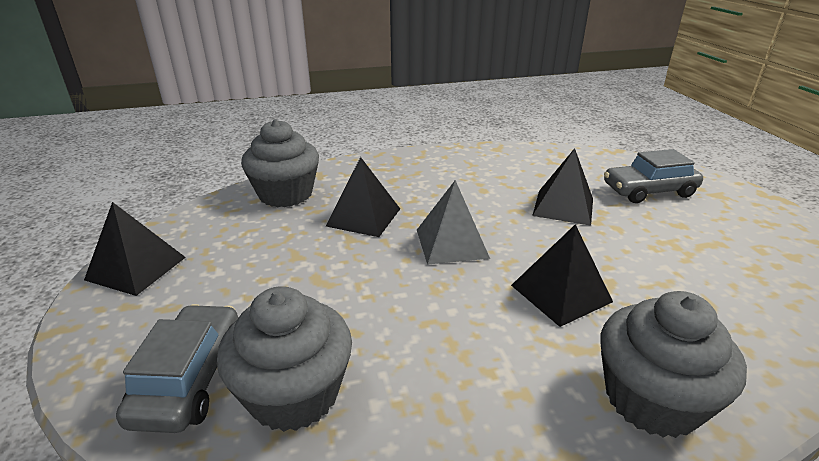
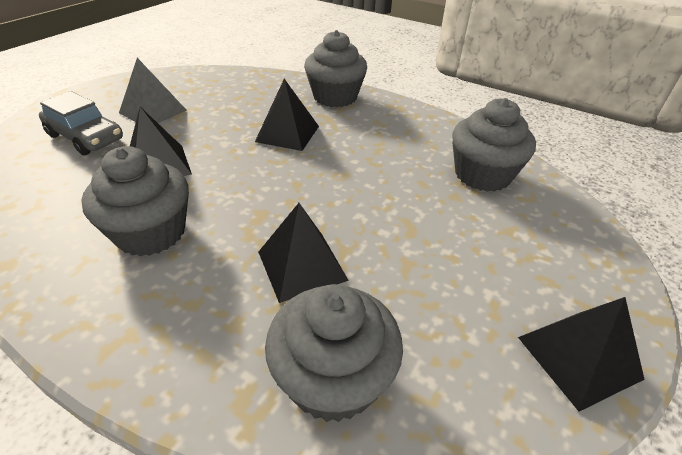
camera: 135 degrees left, 10 degrees up
(190, 378) = (541, 214): grey car -> none
(451, 243) = (283, 193): grey pyramid -> grey pyramid (153, 111)
(472, 184) = (151, 232): none -> grey cupcake

